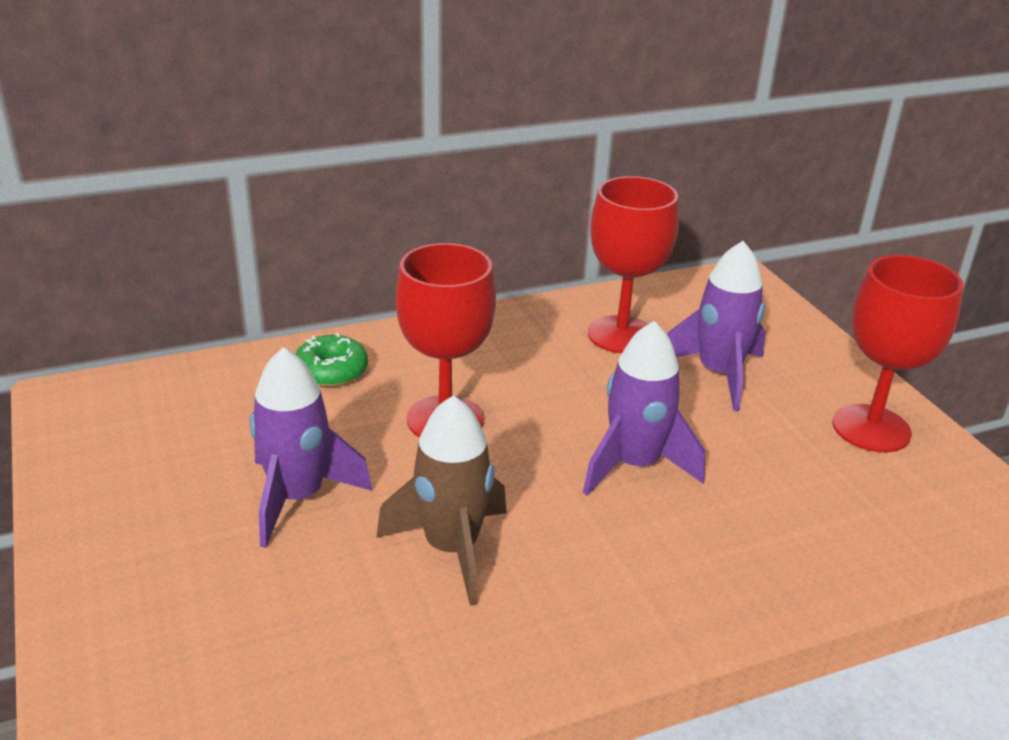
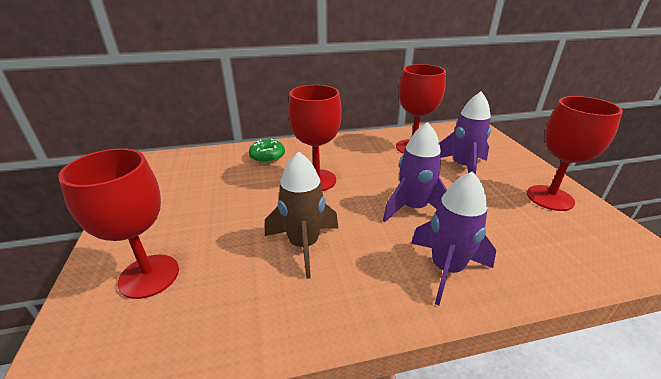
camera: 10 degrees right, 0 degrees up
(192, 625) = (149, 276): none -> red goblet
(297, 498) = (231, 212): purple rocket -> purple rocket (446, 269)

